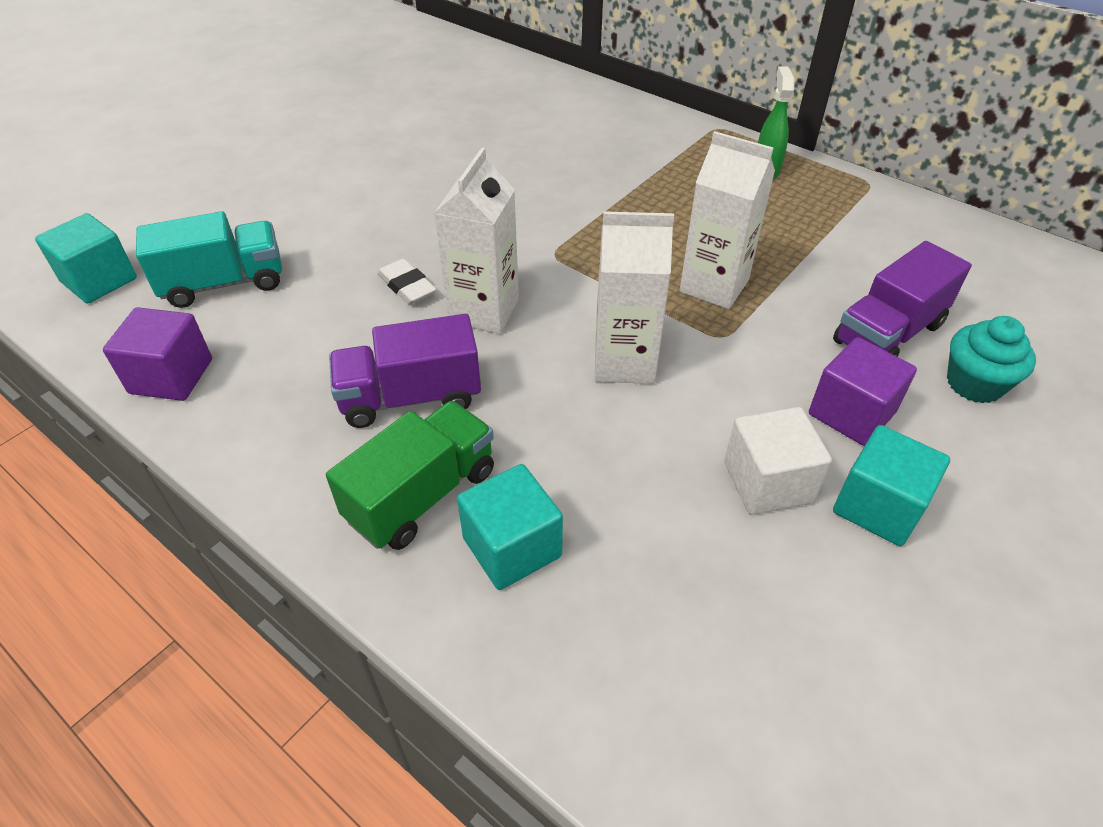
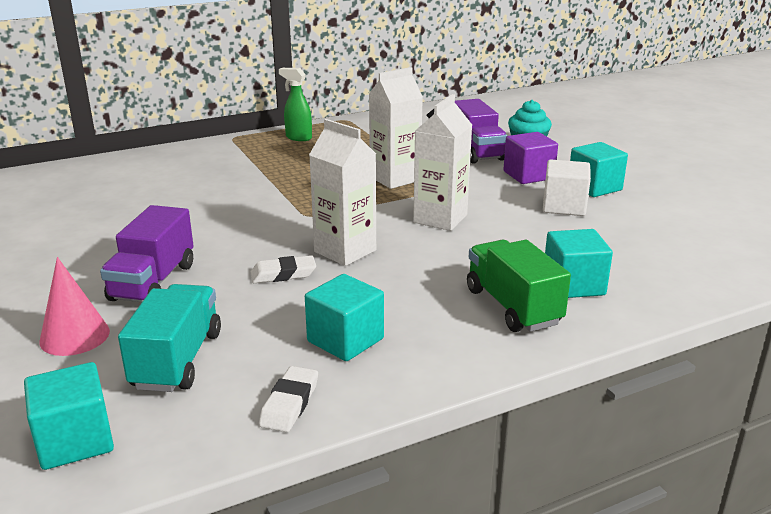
camera: 65 degrees left, 20 degrees down
(171, 376) = (289, 404): purple cube -> white eraser
(244, 215) = (75, 336): none -> pink cone
(292, 375) = (345, 340): none -> turquoise cube
(410, 397) = (414, 294): purple truck -> purple truck (153, 282)

